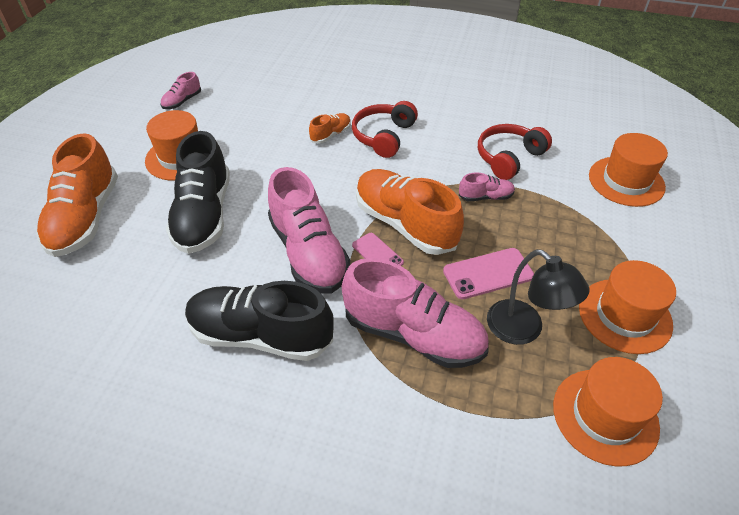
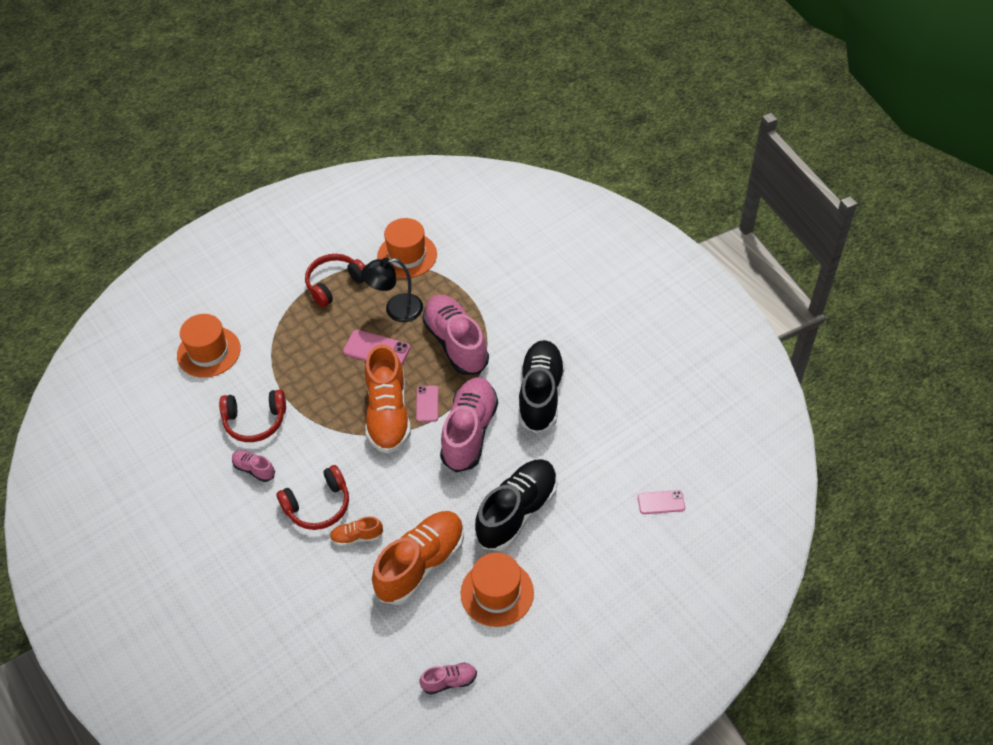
camera: 140 degrees left, 5 degrees up
(45, 300) = (661, 502): none -> pink phone
(85, 218) = (606, 567): orange shoe -> orange shoe (421, 564)
(260, 335) = (540, 394): black shoe -> black shoe turned 135 degrees counterclockwise
(485, 197) = (312, 400): pink shoe -> pink shoe (254, 469)
(523, 330) = (396, 310): black lamp -> black lamp turned 105 degrees counterclockwise
(624, 315) = (335, 284): orange hat -> red headphones

